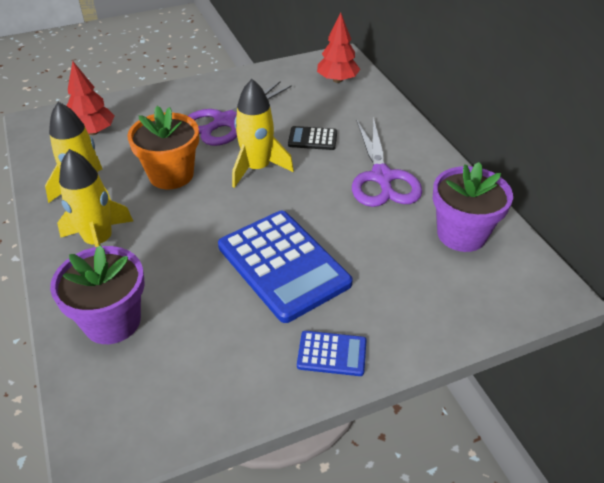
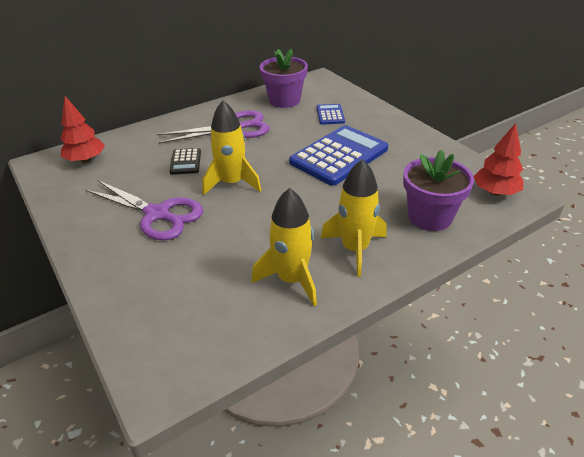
camera: 100 degrees left, 5 degrees down
(93, 132) = (180, 312): red tree -> red tree (495, 192)
(171, 175) = (251, 229): orange flower pot -> none
(332, 354) = (400, 132): blue calculator -> blue calculator (330, 115)

